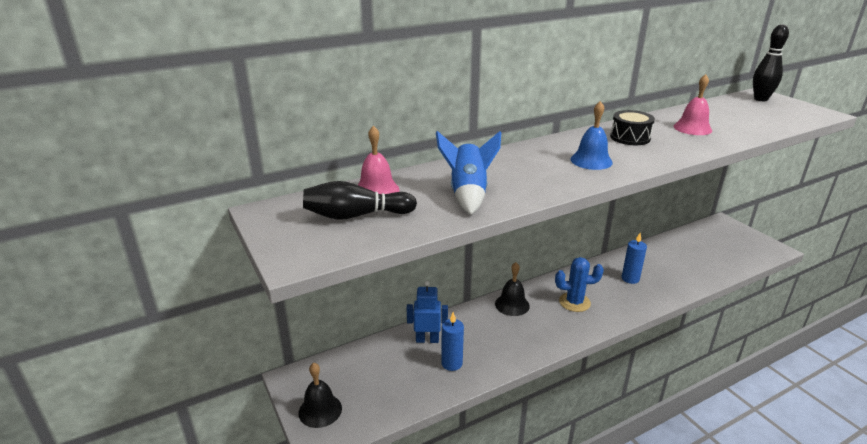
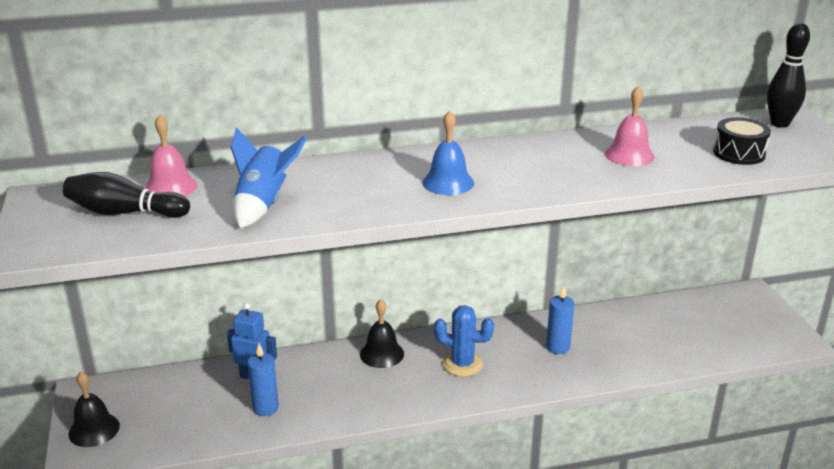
camera: 15 degrees right, 0 degrees up
(630, 137) = (531, 158): black drum -> black drum (739, 153)

